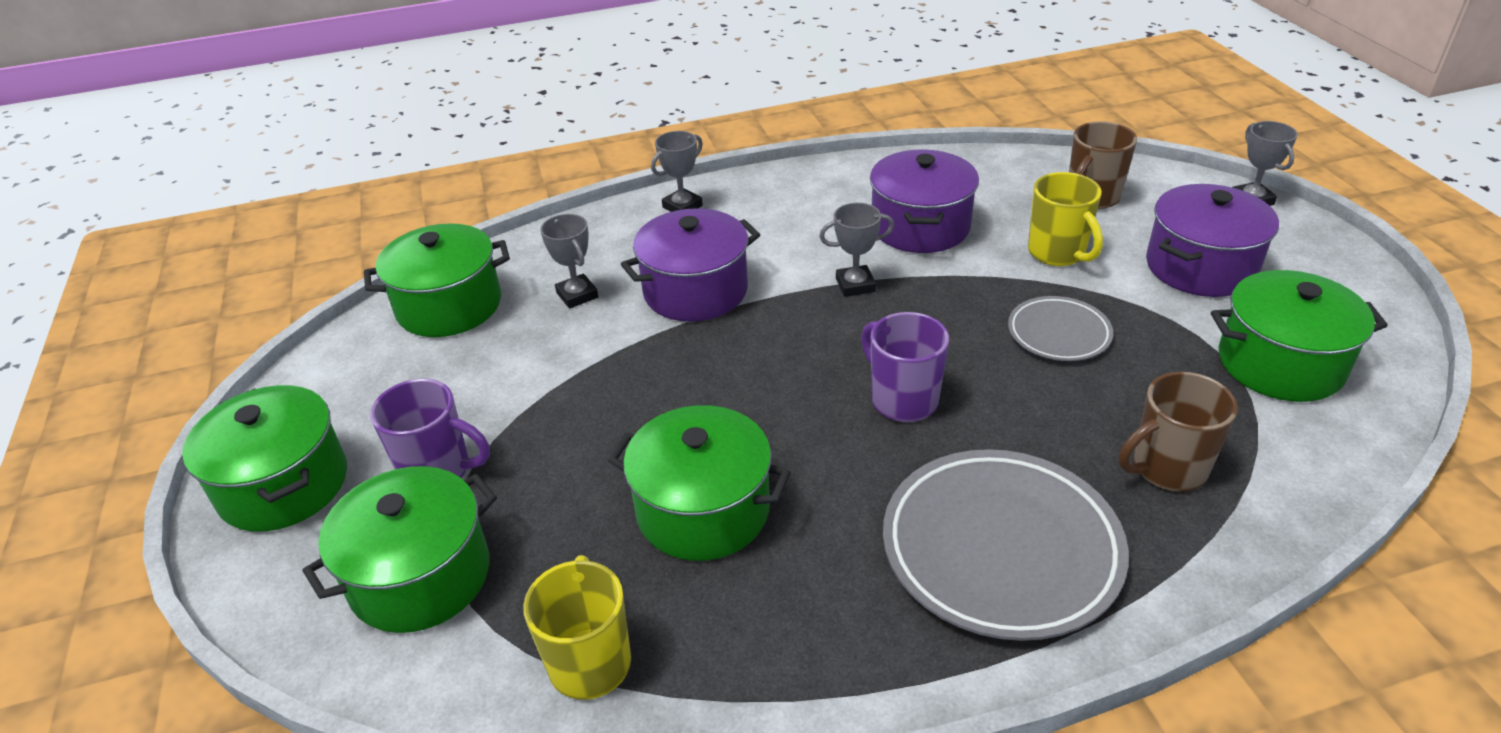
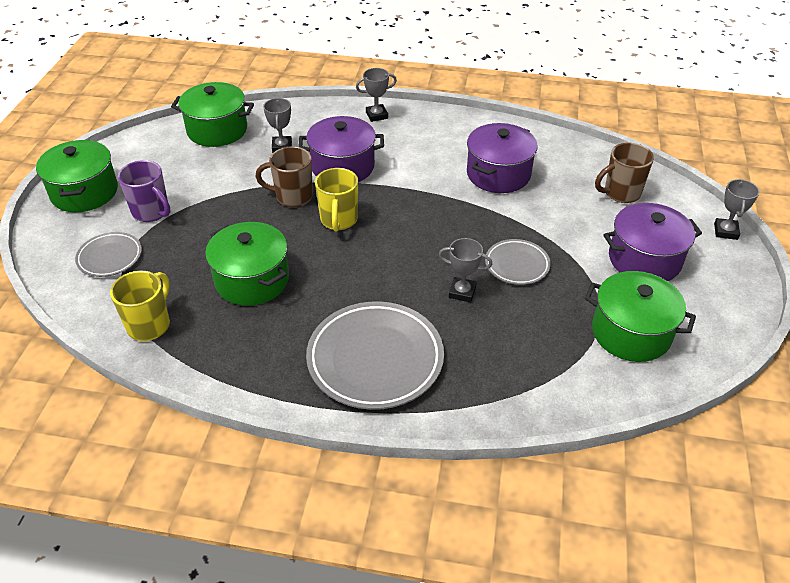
camera: 25 degrees right, 5 degrees up
(420, 576) = (110, 257): green pot -> grey plate
(855, 285) = (429, 195): grey trophy -> grey trophy (462, 292)
(902, 400) = (396, 266): purple mug -> none
(1057, 253) = (564, 219): yellow mug -> yellow mug (338, 220)
(1167, 469) = (502, 359): brown mug -> brown mug (293, 197)

